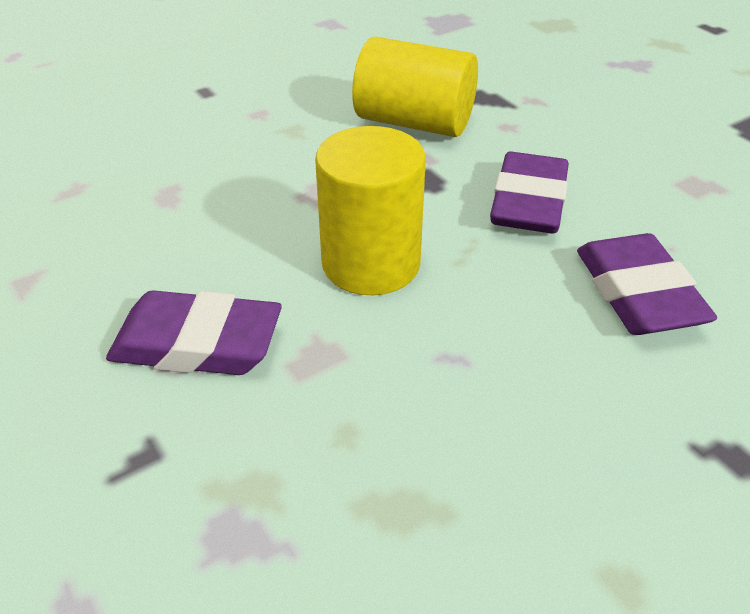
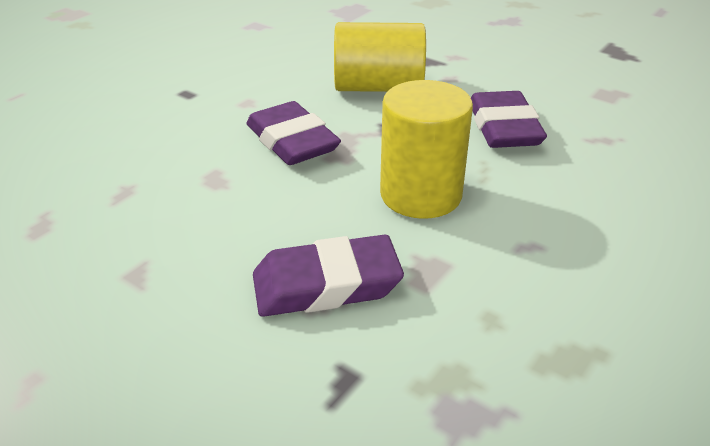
camera: 20 degrees left, 5 degrees down
(638, 293) = (622, 173): purple eraser -> purple eraser (292, 141)

